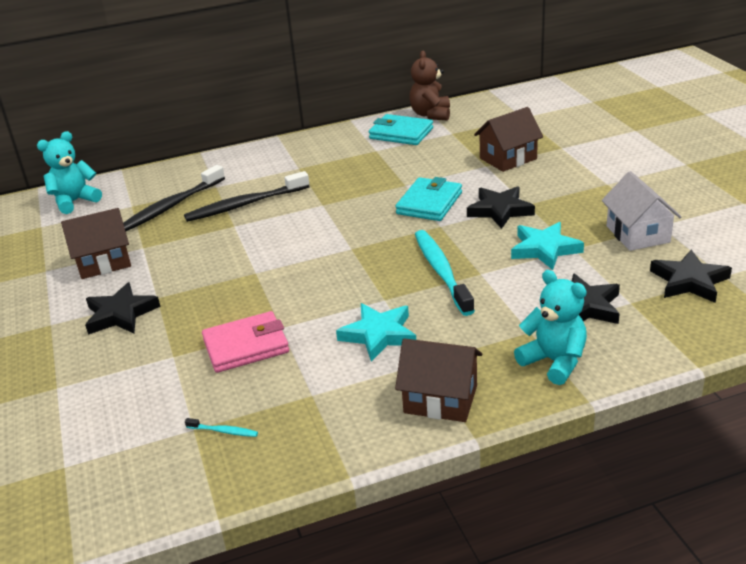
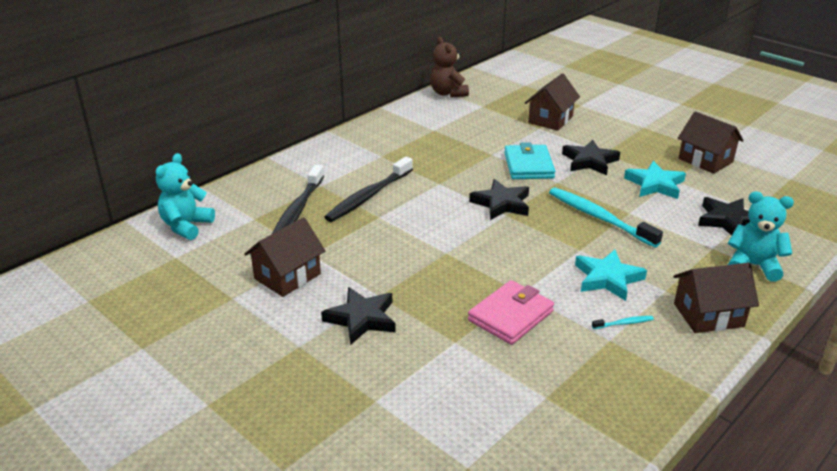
camera: 30 degrees left, 0 degrees up
(223, 431) = (573, 390): turquoise toothbrush -> turquoise toothbrush (624, 323)
(401, 133) = (440, 112): turquoise wallet -> none
(637, 234) = (705, 160): white house -> brown house
(689, 281) = (774, 187): black star -> black star (501, 203)

